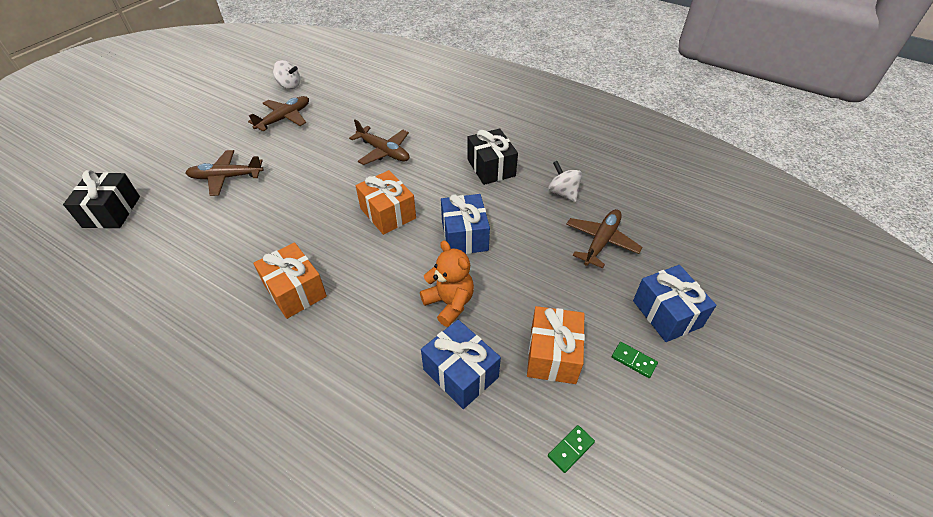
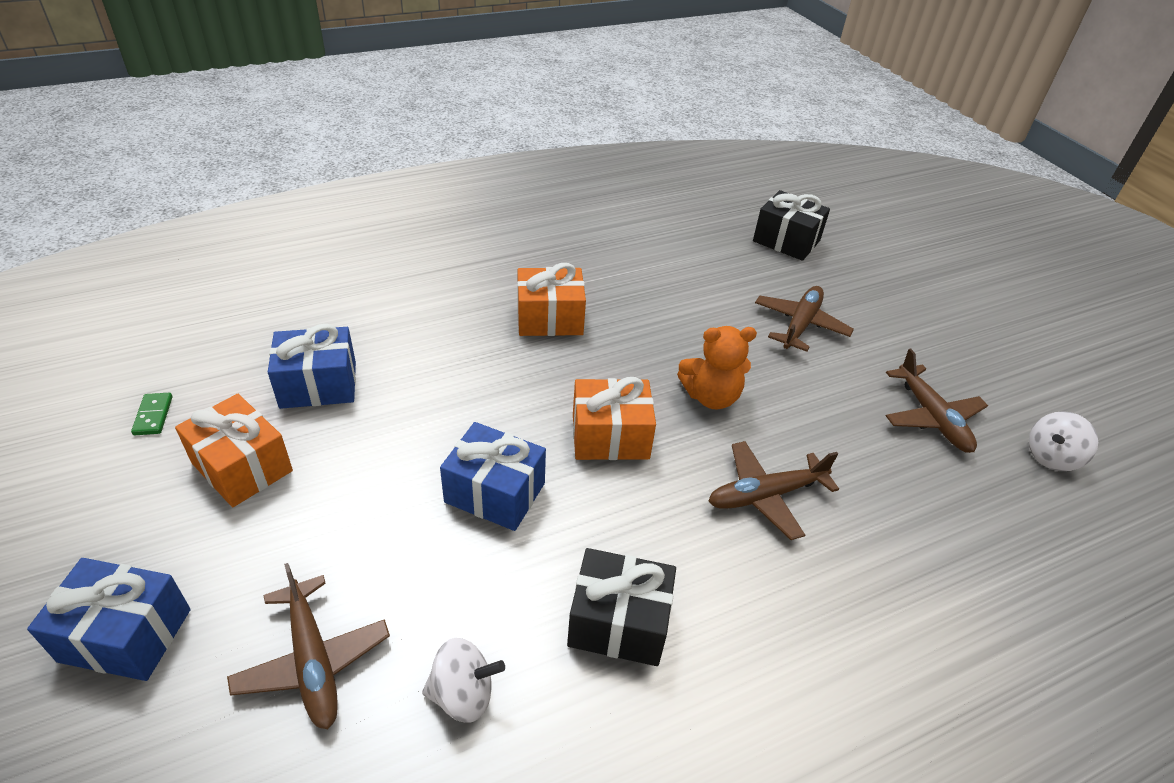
camera: 120 degrees right, 5 degrees down
(449, 303) = (406, 420): orange teddy bear -> orange teddy bear (711, 396)
(633, 360) = (138, 537): green domino -> none

